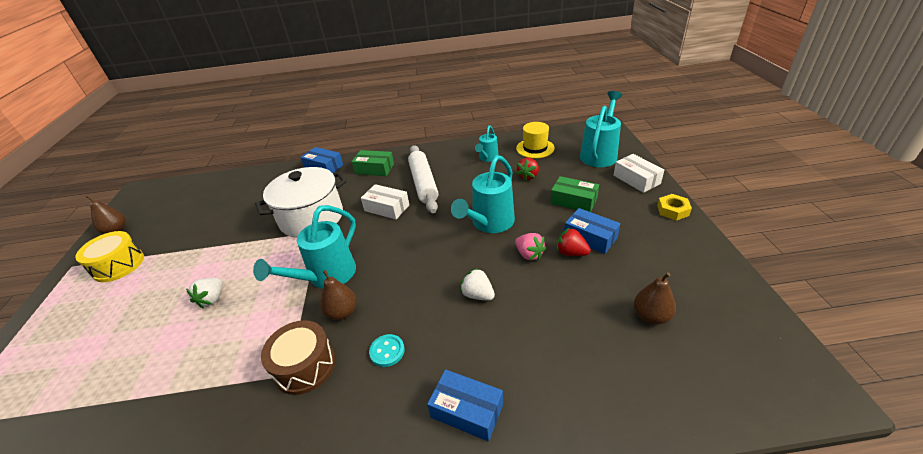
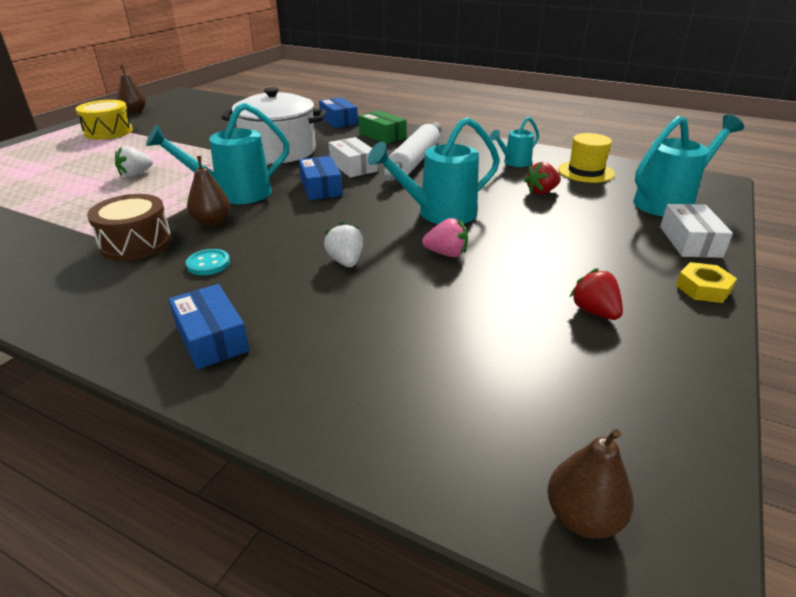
camera: 30 degrees right, 5 degrees down
(529, 254) = (446, 254): pink strawberry -> pink strawberry turned 75 degrees counterclockwise
(571, 253) = (498, 272): red strawberry -> red strawberry (594, 312)
(573, 201) = (568, 231): green box -> none
(590, 237) = (542, 268): blue box -> blue box (321, 188)
(651, 316) = (518, 367): brown pear -> brown pear (582, 517)

